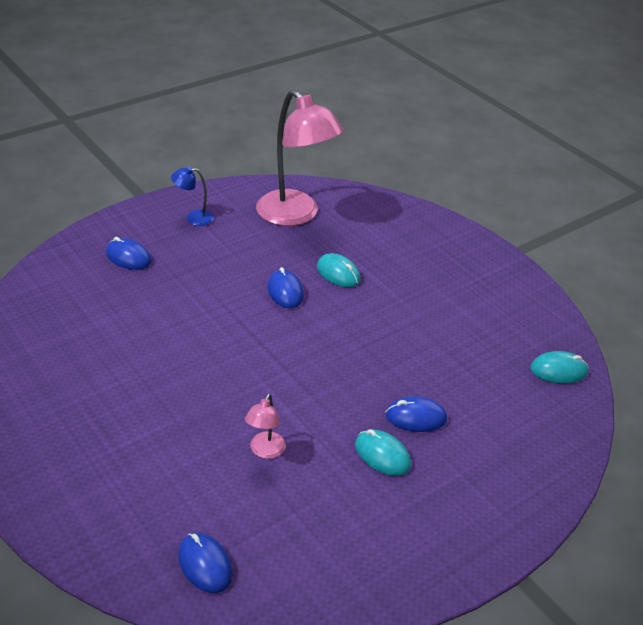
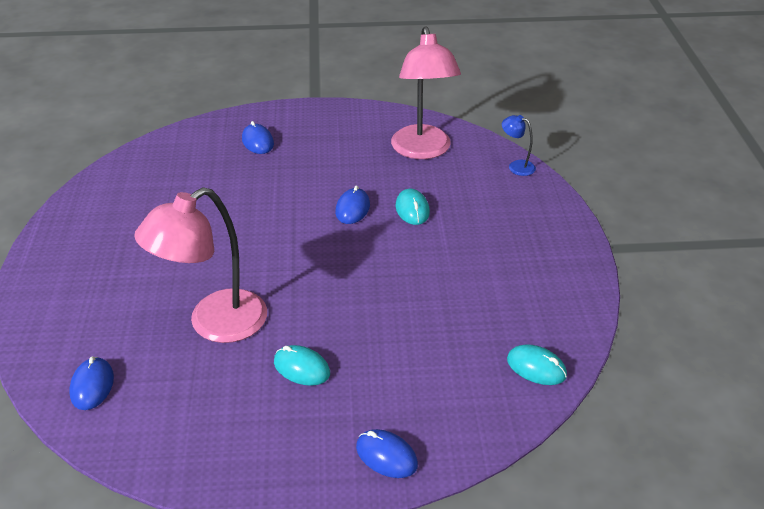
camera: 35 degrees right, 0 degrees up
(194, 218) = (336, 127): blue lamp -> blue lamp (516, 166)
(265, 451) = (214, 324): pink lamp -> pink lamp, size x2.32
(382, 455) = (301, 368): turquoise mouse -> turquoise mouse turned 45 degrees counterclockwise
(416, 417) = (360, 351): blue mouse -> blue mouse (386, 456)

